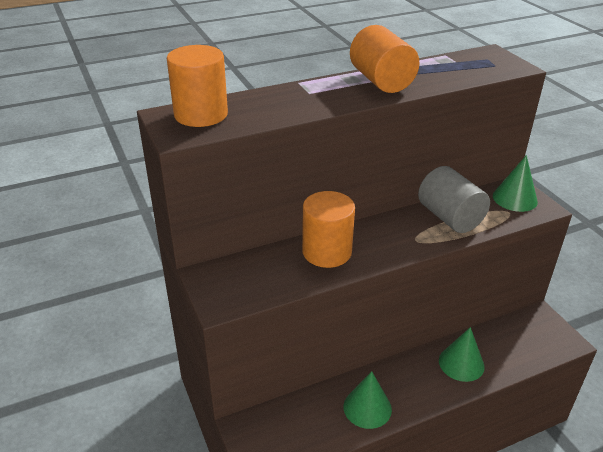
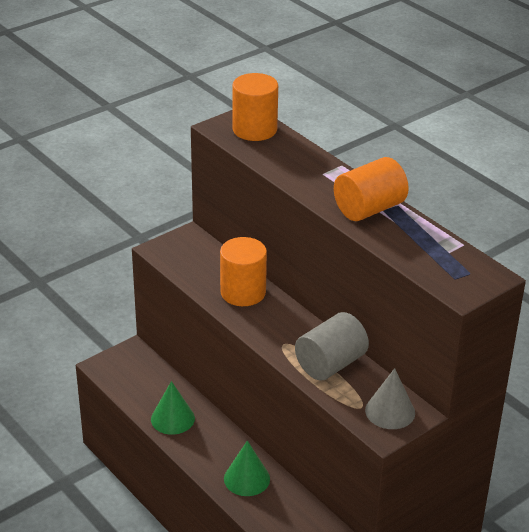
camera: 75 degrees right, 0 degrees up
(515, 198) = (390, 411): green cone -> grey cone

